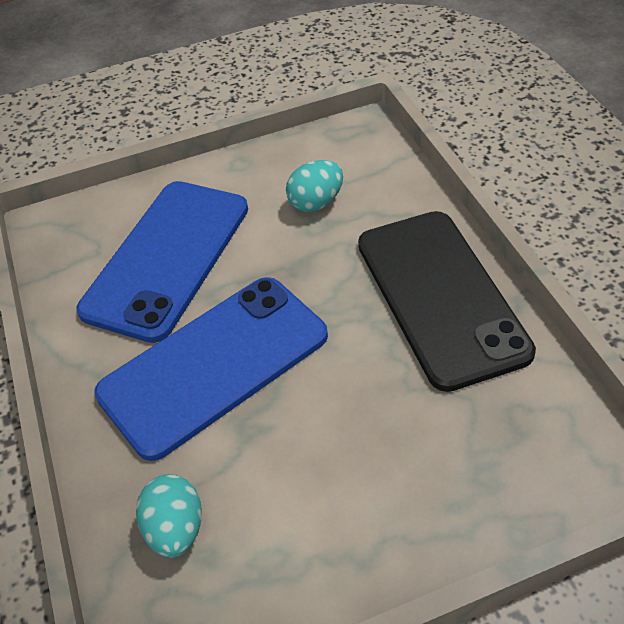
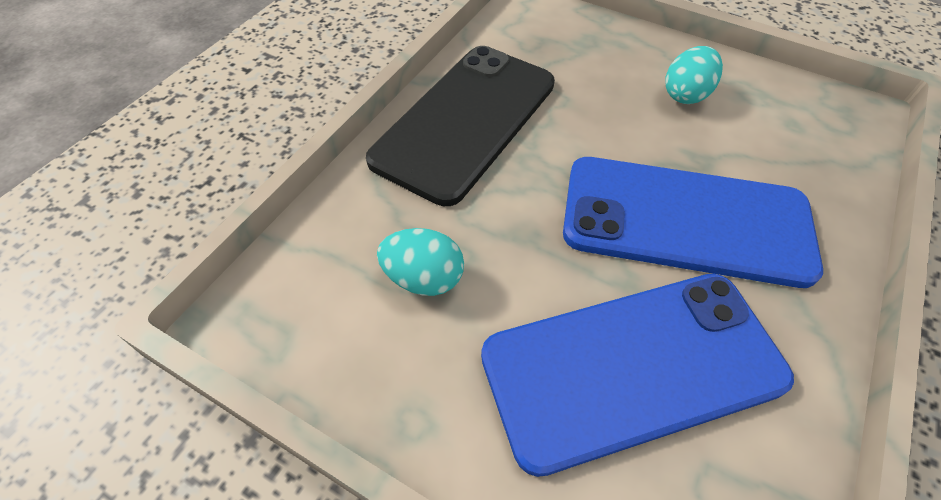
camera: 135 degrees left, 5 degrees up
(176, 528) = (805, 150): turquoise egg -> turquoise egg (685, 94)

